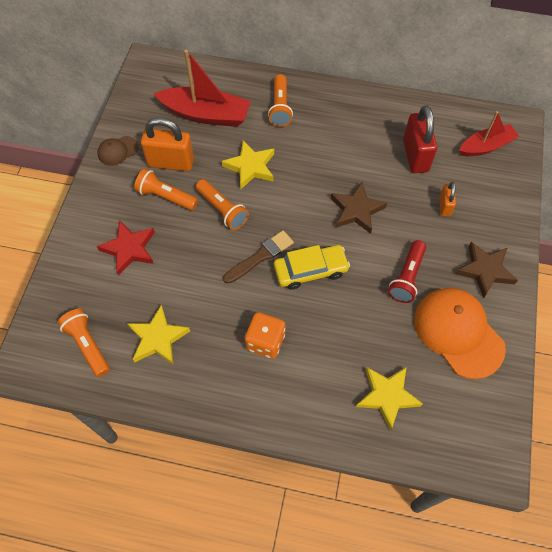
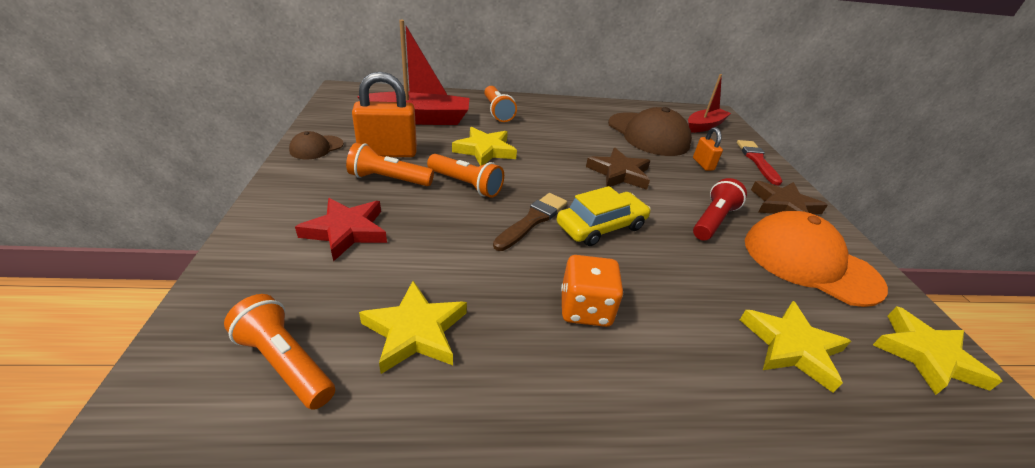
camera: 20 degrees left, 25 degrees down
(407, 277) = (713, 220): red flashlight -> red flashlight turned 150 degrees counterclockwise
(415, 156) = (648, 134): red padlock -> brown cap
(479, 422) = (926, 355): none -> yellow star
(505, 206) = (757, 160): none -> red brush

